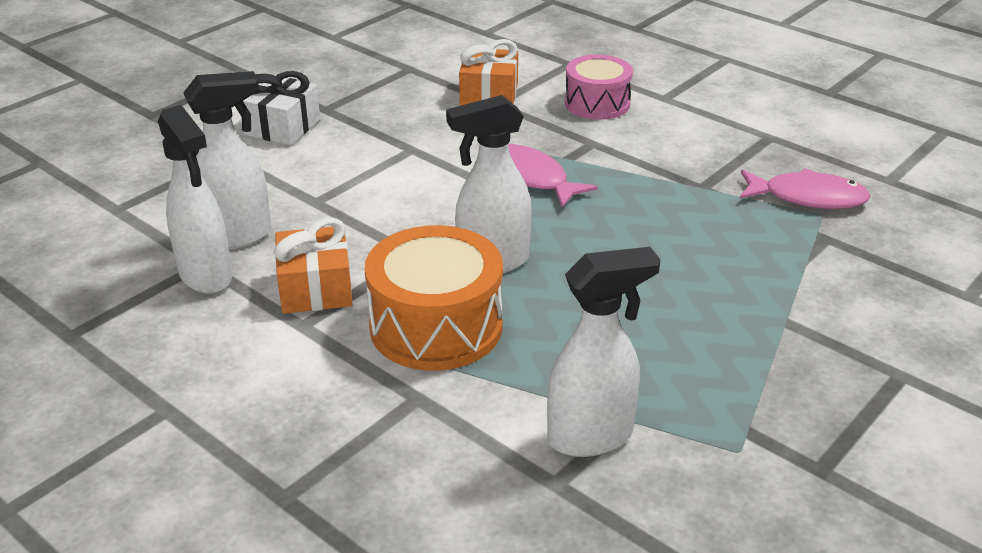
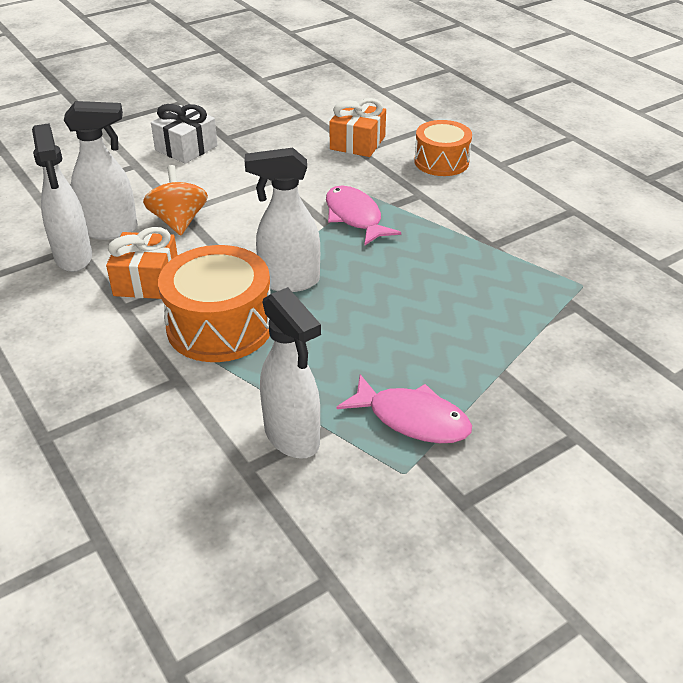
camera: 15 degrees right, 5 degrees up
(319, 214) = (179, 221): none -> orange spinning top
(591, 436) = (292, 437): white spray bottle -> white spray bottle turned 60 degrees clockwise
(597, 103) = (441, 162): pink drum -> orange drum
(807, 197) = (577, 268): pink fish -> pink fish (412, 419)

